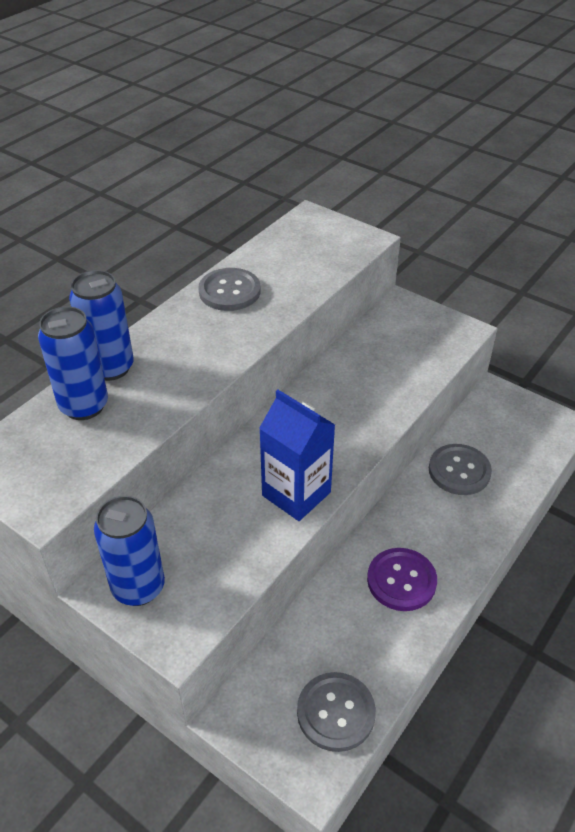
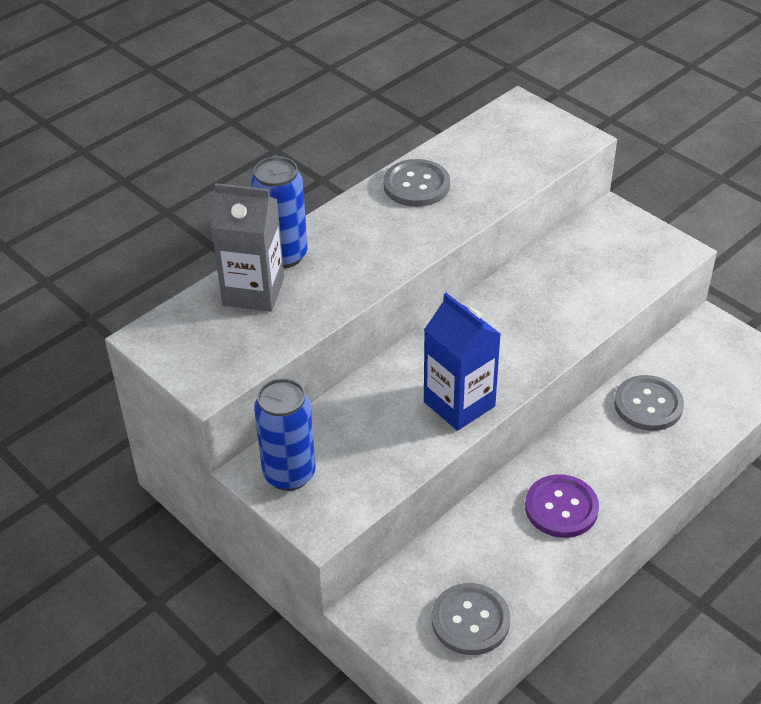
camera: 10 degrees right, 0 degrees up
(84, 406) = (253, 291): blue can -> grey carton

